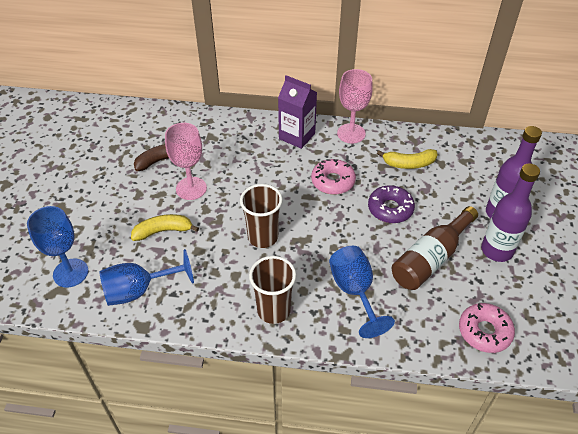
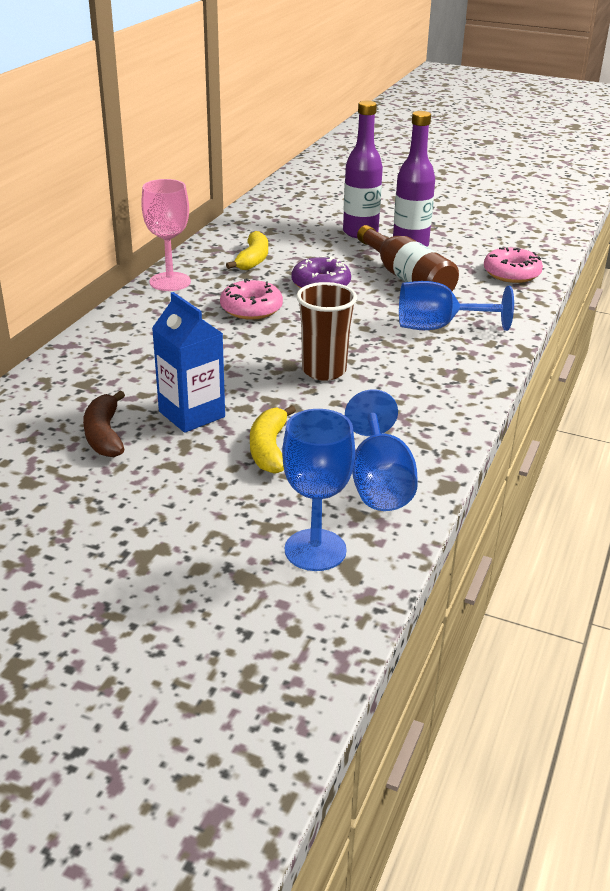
camera: 75 degrees left, 15 degrees down
(191, 188) = (192, 414): pink goblet -> blue carton
(273, 310) = (450, 381): brown cup -> none
(297, 136) = (143, 317): purple carton -> none

